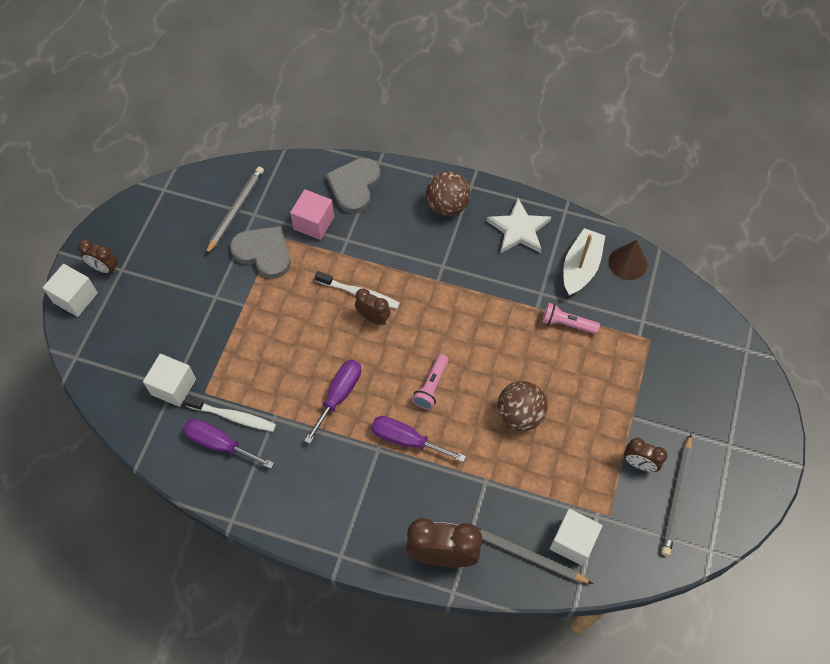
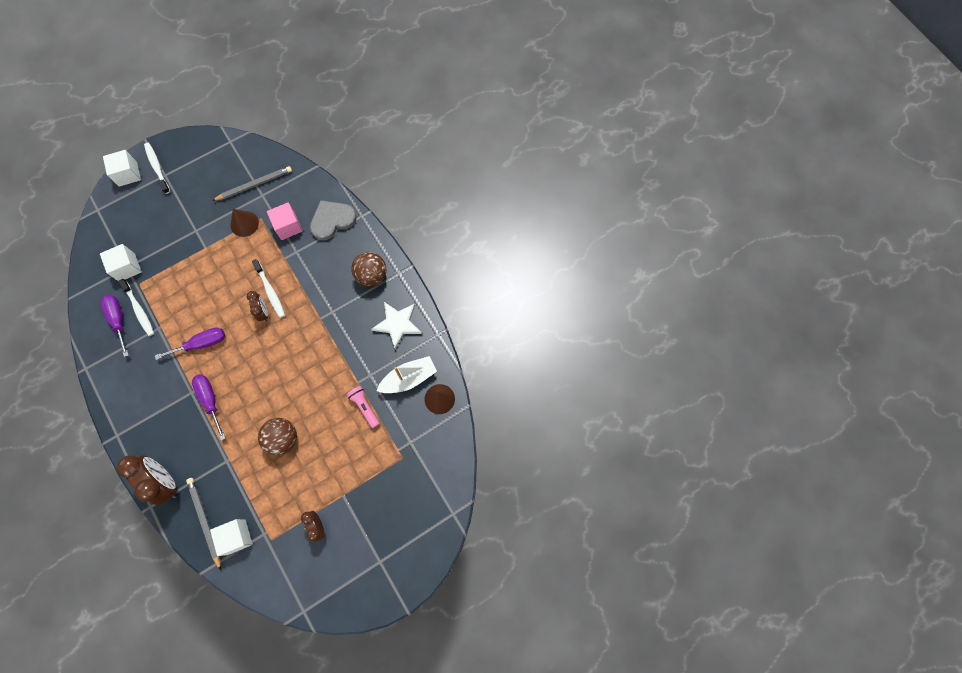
camera: 40 degrees right, 10 degrees up
(105, 268) = (157, 167): brown clock -> white toothbrush
(263, 253) = (244, 224): grey heart -> brown cone
(431, 386) = (253, 380): pink flashlight -> none
(677, 496) = (318, 564): grey pencil -> none

